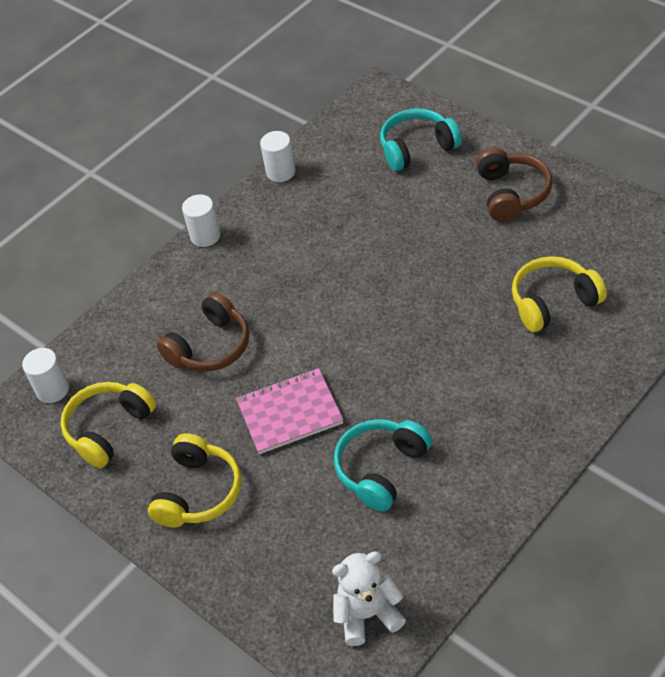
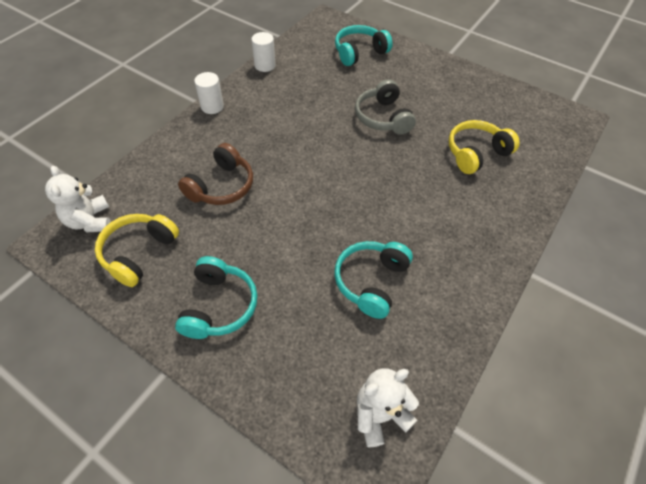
camera: 15 degrees left, 5 degrees up
(52, 390) = (90, 221): white cylinder -> white teddy bear
(198, 492) = (219, 306): yellow headphones -> turquoise headphones
(290, 413) = (290, 237): pink notebook -> none
(433, 250) = (383, 117): none -> grey headphones
(512, 193) = (430, 82): brown headphones -> none

